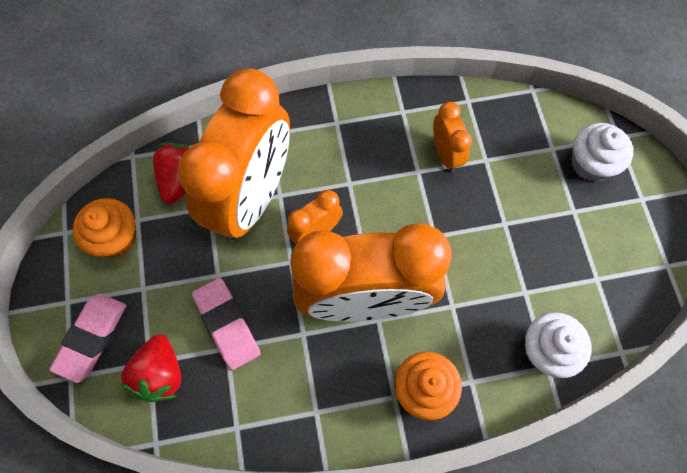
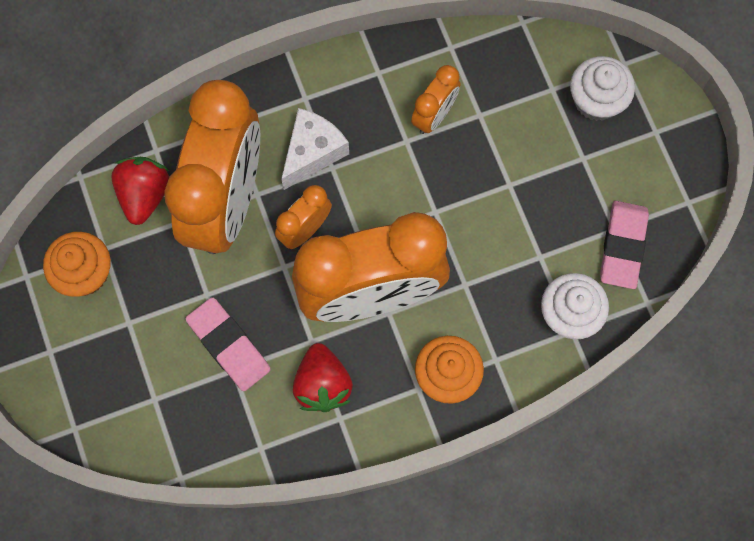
camera: 10 degrees left, 5 degrees up
(92, 338) = (87, 384): pink eraser -> pink eraser (623, 246)
(160, 374) = (169, 408): red strawberry -> red strawberry (322, 384)
(334, 168) = (312, 152): none -> white cheese
(446, 154) = (434, 115): orange clock -> orange clock turned 60 degrees clockwise

